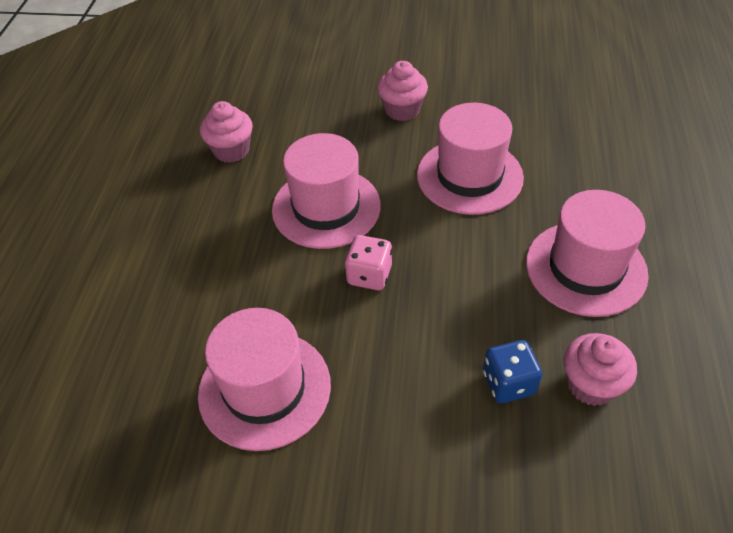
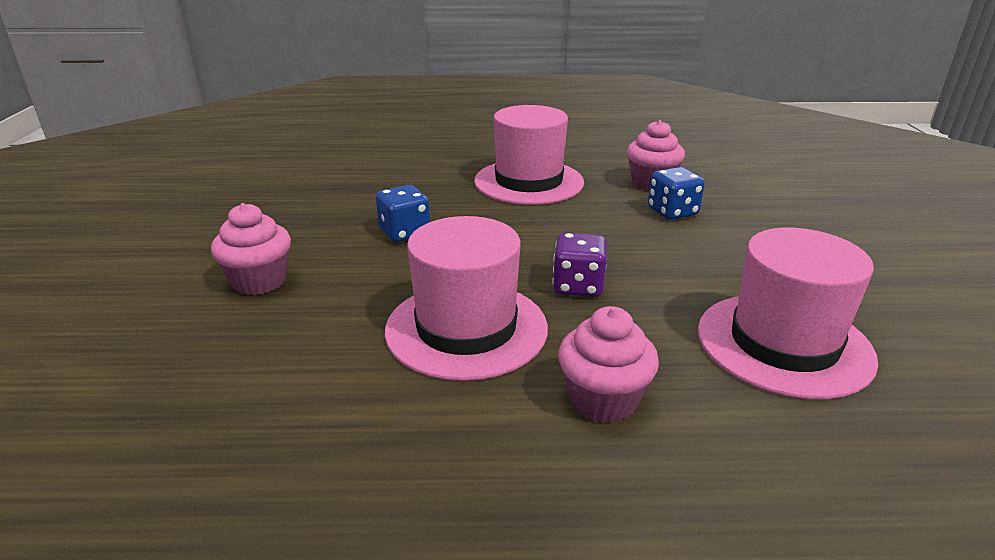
camera: 100 degrees left, 20 degrees down
(231, 150) = (316, 459): pink cupcake -> pink cupcake (603, 400)
(369, 275) = (578, 286): pink dice -> purple dice
(469, 176) = (404, 233): pink hat -> blue dice

